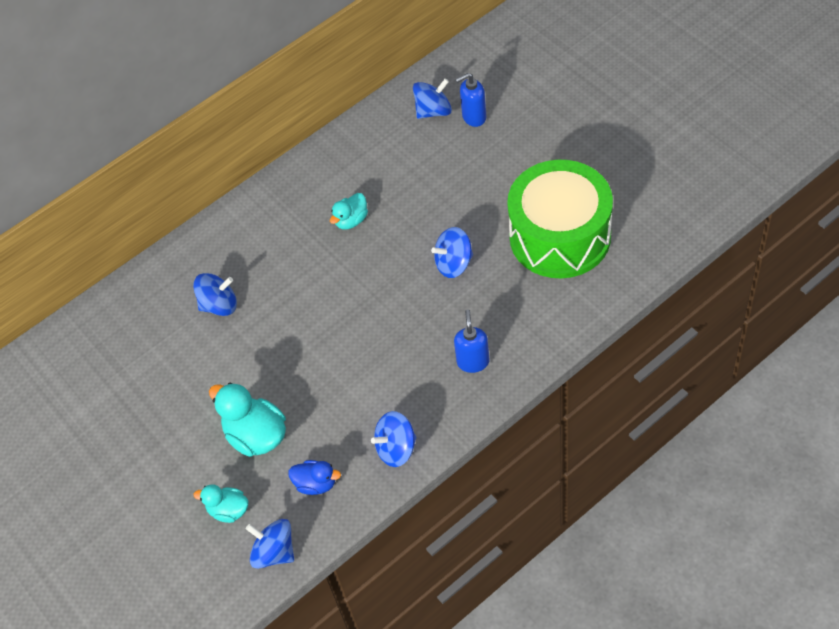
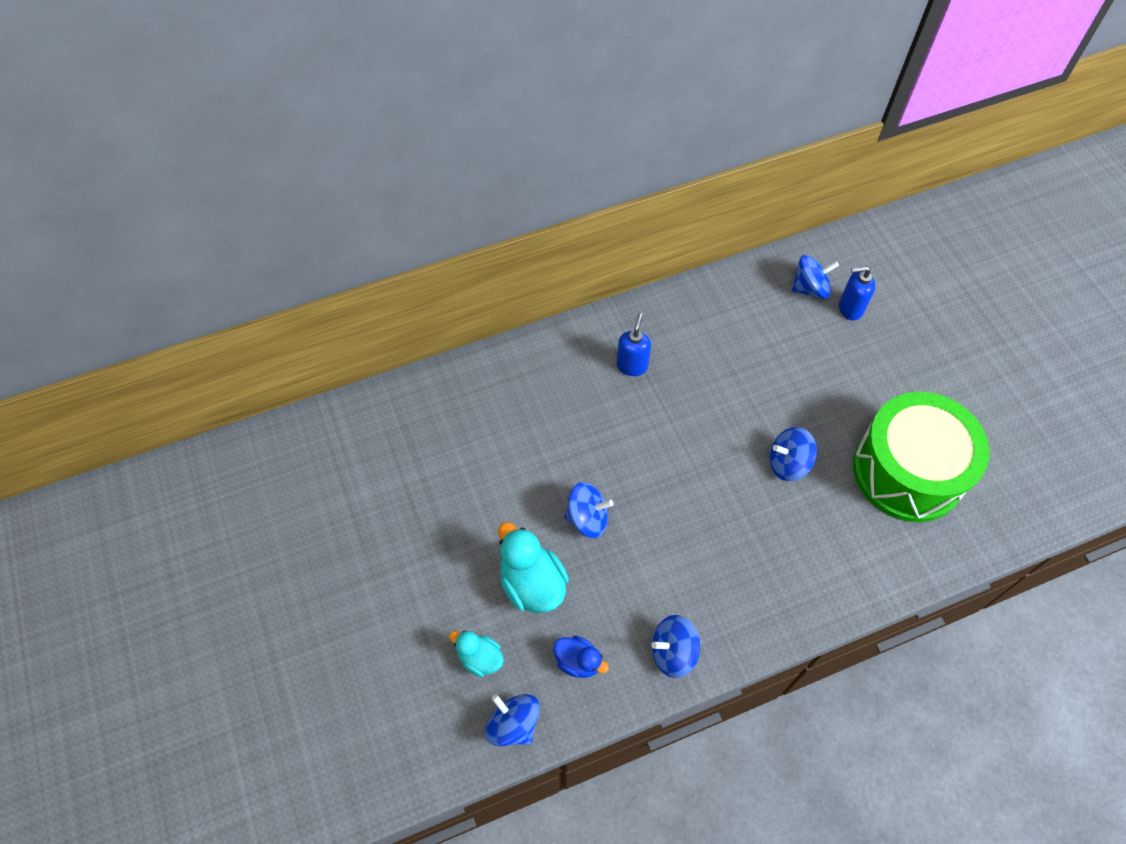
camera: 10 degrees right, 5 degrees up
(219, 305) = (536, 425): blue spinning top -> blue spinning top (587, 518)
(351, 220) = (694, 379): turquoise duck -> none
(473, 362) = (779, 581): blue soap dispenser -> blue soap dispenser (632, 365)

